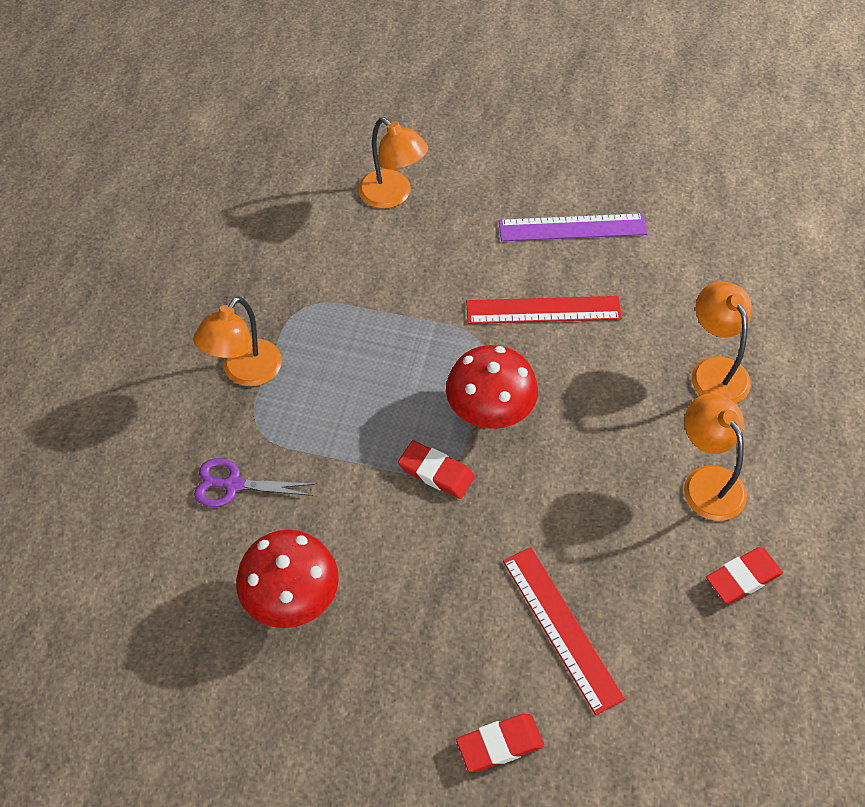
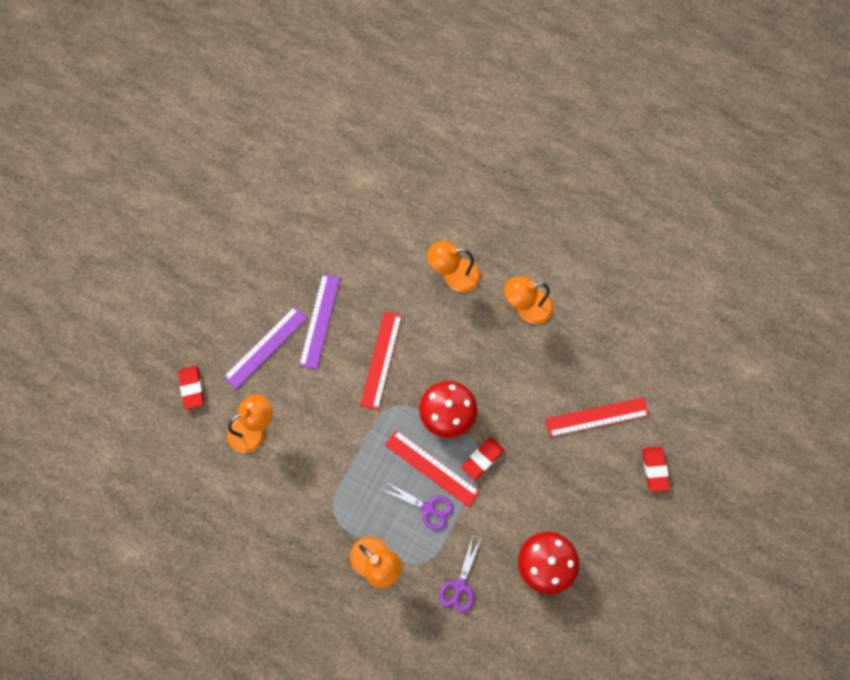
camera: 75 degrees left, 15 degrees up
(340, 418) = (428, 508): none -> purple scissors
(402, 409) = (432, 468): none -> red ruler
(511, 180) = (266, 347): none -> purple ruler
(743, 578) = (589, 312): red eraser -> red eraser (192, 388)

